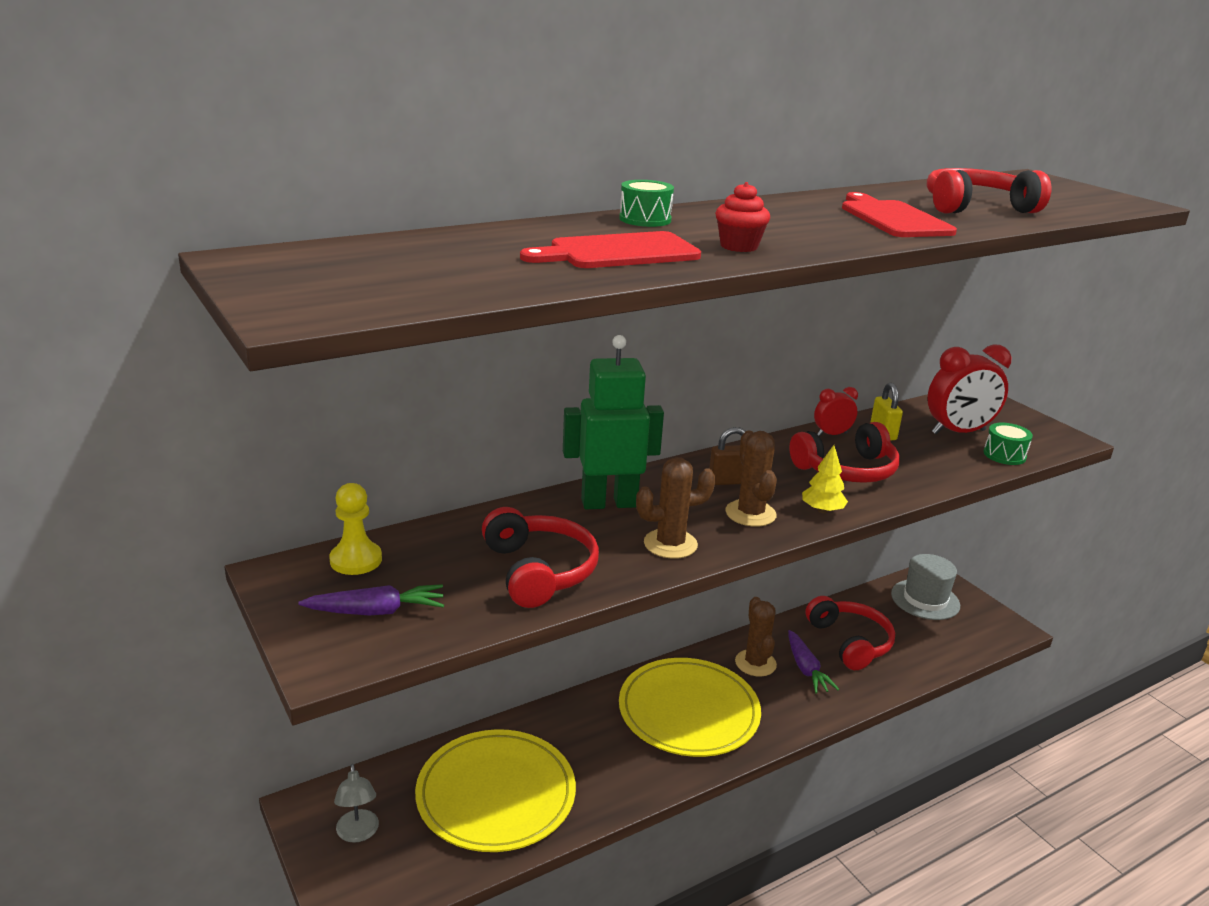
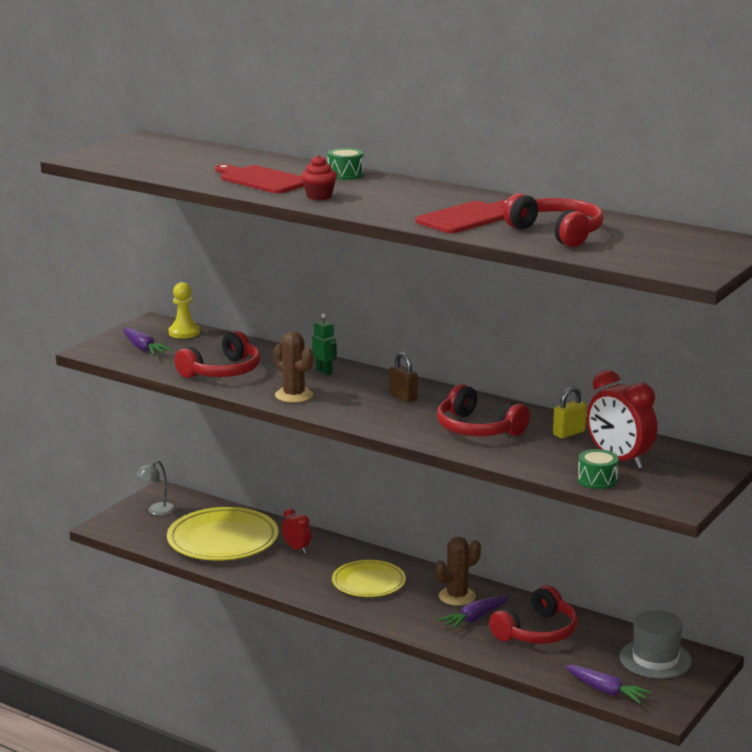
camera: 65 degrees right, 5 degrees down
(609, 503) = (324, 371): green robot -> green robot, size x0.48
(688, 711) = (368, 582): yellow plate -> yellow plate, size x0.63
(750, 514) = (364, 409): brown cactus -> none
(822, 510) = (398, 429): yellow tree -> none
(832, 434) = (536, 416): red clock -> red clock (297, 548)
(972, 646) = (606, 691): none -> purple carrot

